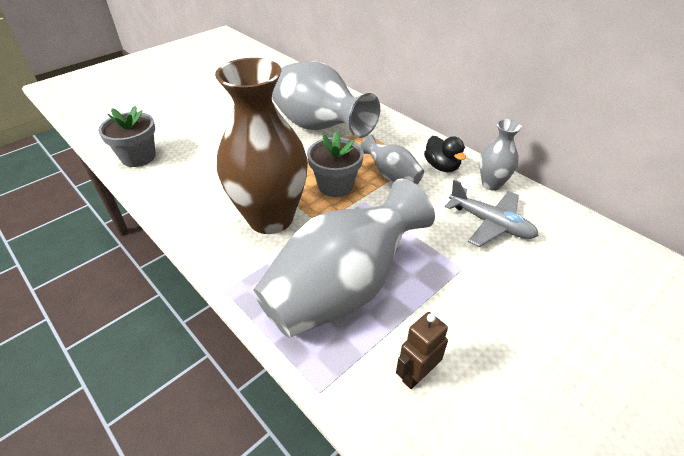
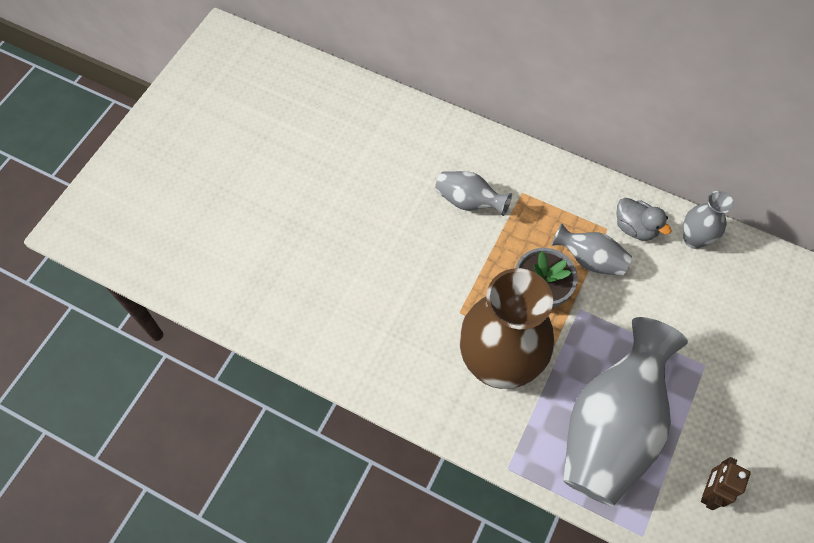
camera: 20 degrees left, 20 degrees up
(138, 157) = (293, 323): grey flower pot -> none
(317, 126) = (469, 201): grey vase -> grey vase, size x0.48
(441, 166) = (635, 228): black duck -> grey duck
(490, 223) = (711, 297): grey plane -> none

